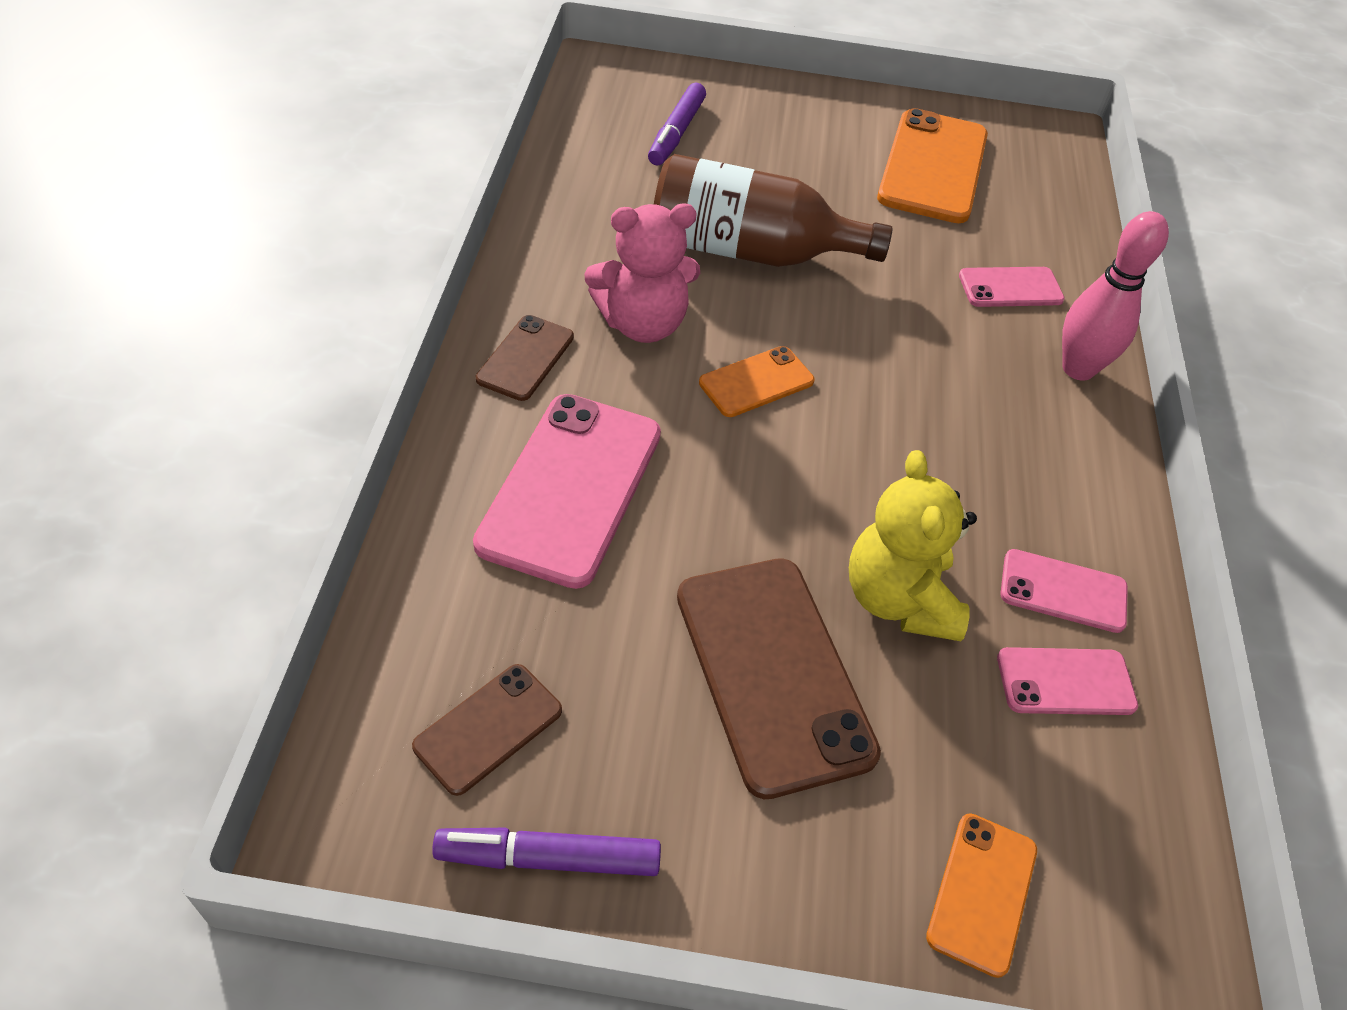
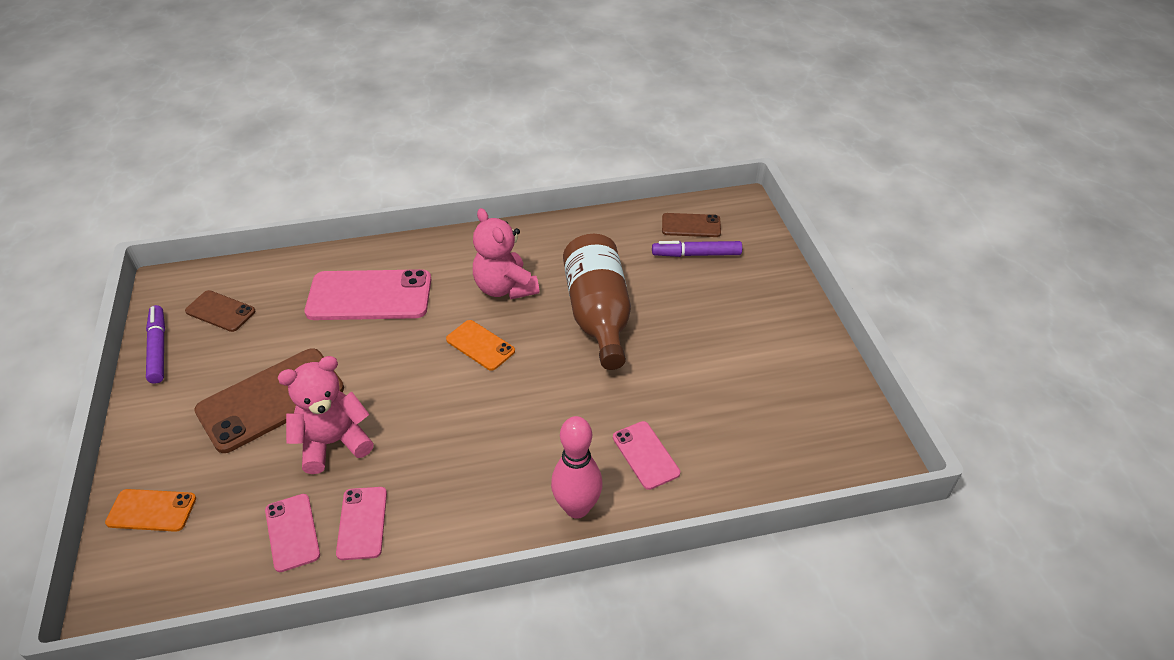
camera: 75 degrees right, 5 degrees down
(525, 358) = (455, 254): brown phone -> brown phone (691, 226)
(899, 599) = (333, 442): yellow teddy bear -> pink teddy bear
(933, 167) = (762, 387): orange phone -> none

